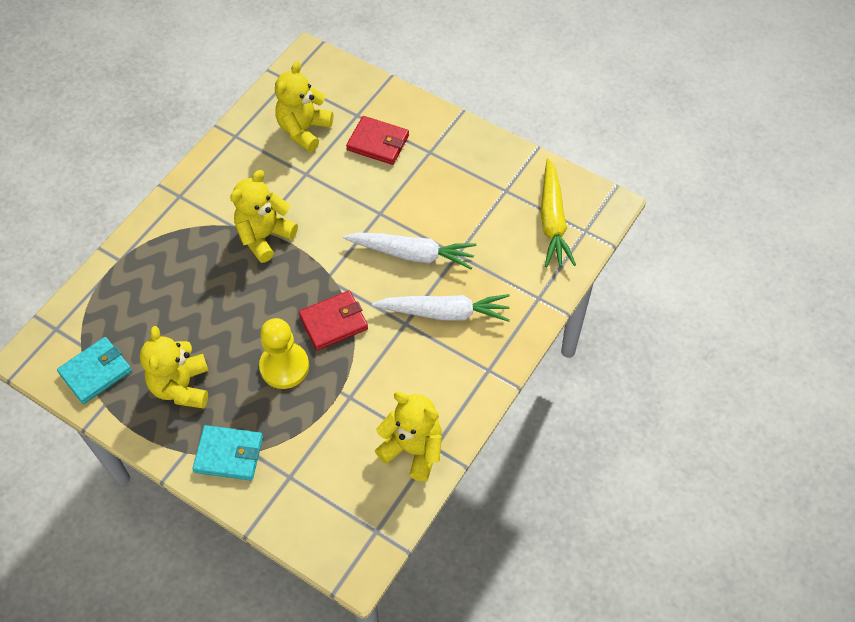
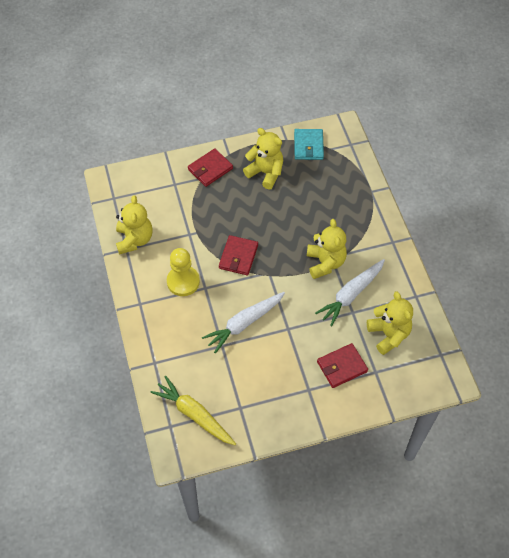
camera: 130 degrees right, 0 degrees up
(229, 454) = (210, 169): turquoise wallet -> red wallet
(284, 366) = (234, 219): yellow pawn -> yellow pawn (183, 282)
(413, 449) = (134, 239): yellow teddy bear -> yellow teddy bear turned 75 degrees counterclockwise
(444, 313) = (192, 310): white carrot -> white carrot (351, 294)

